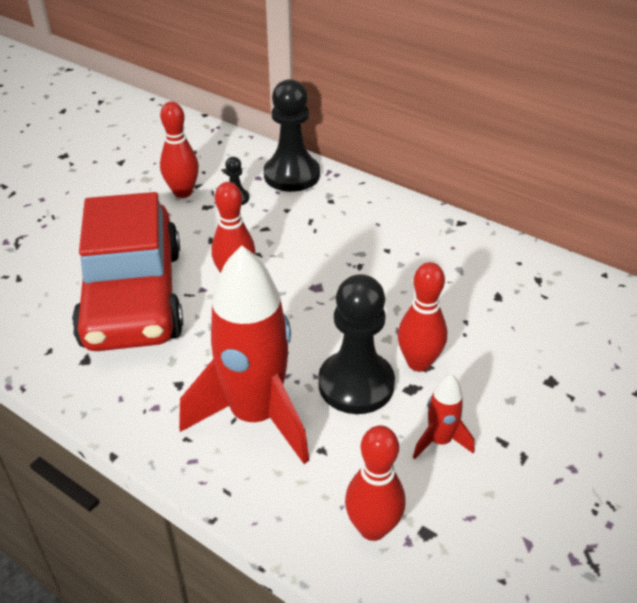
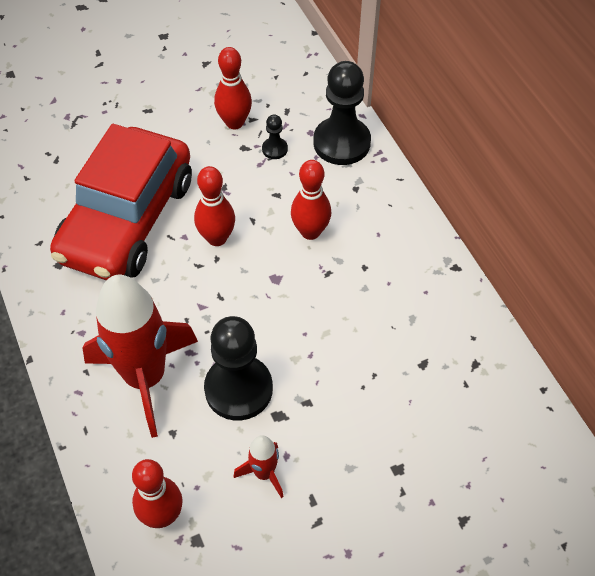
camera: 30 degrees right, 15 degrees up
(418, 362) = (303, 395): red bowling pin -> red bowling pin (310, 232)

